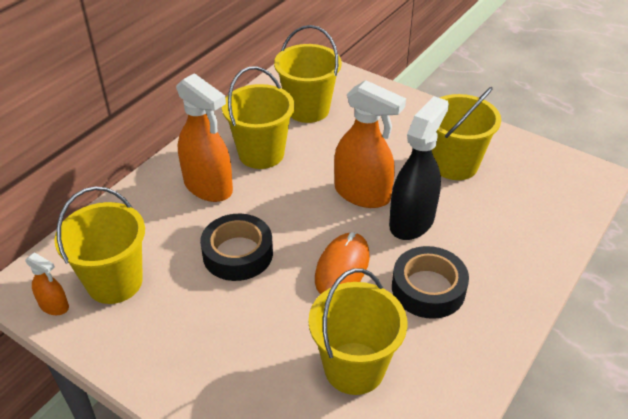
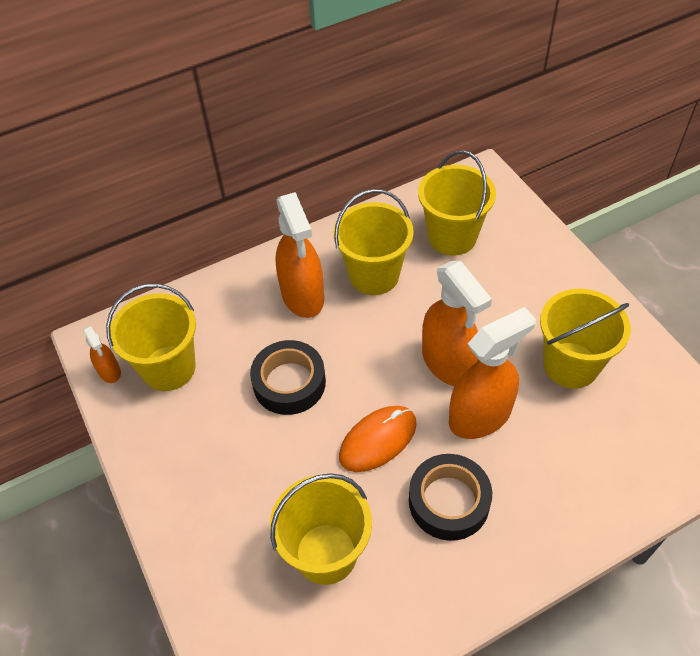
camera: 30 degrees right, 10 degrees up
(412, 221) = (480, 416): black spray bottle -> orange spray bottle

